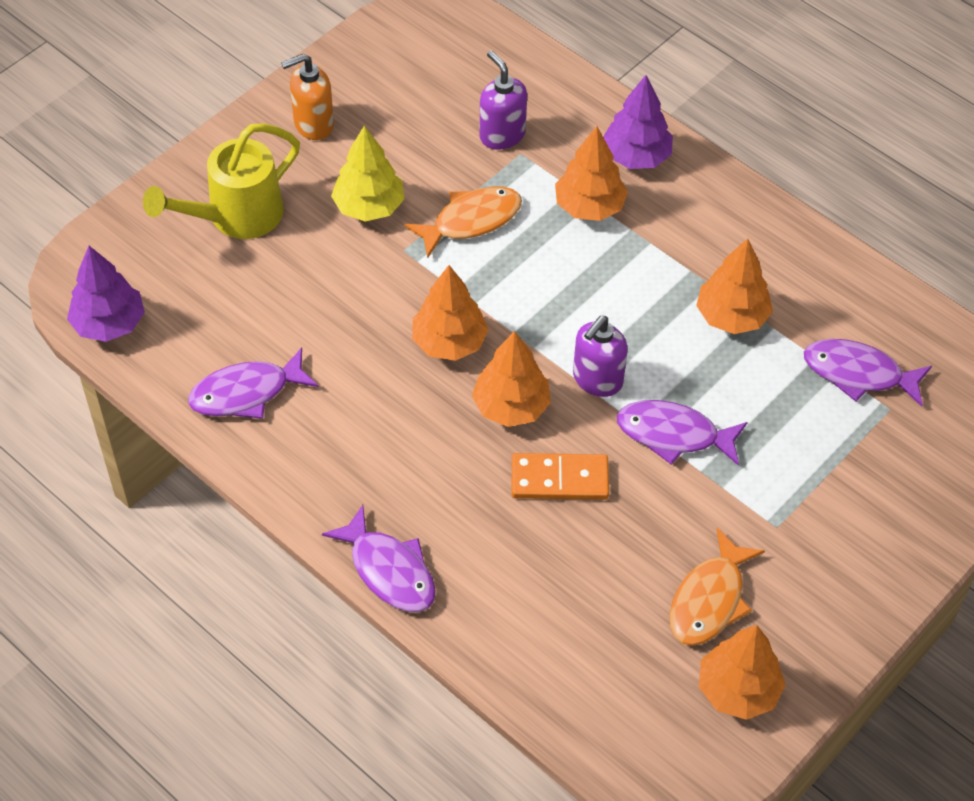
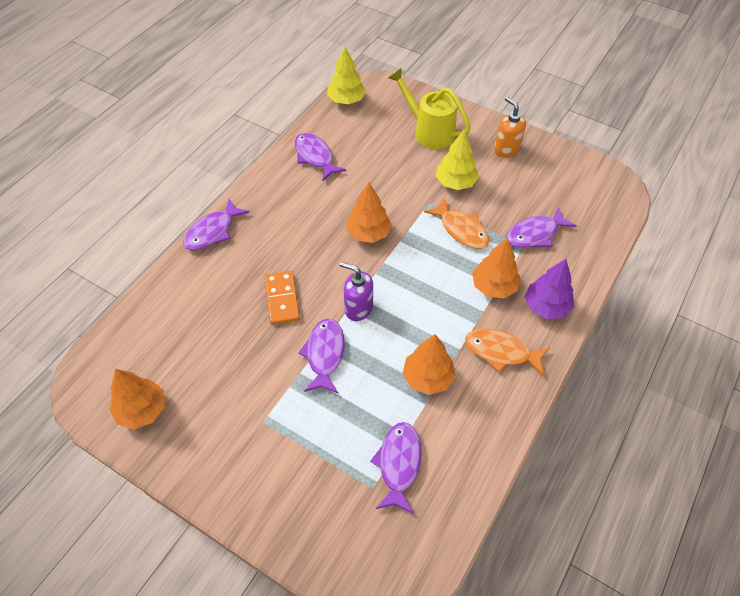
camera: 80 degrees right, 0 degrees up
(109, 324) = (346, 100): purple tree -> yellow tree
(502, 135) = (535, 234): purple soap dispenser -> purple fish
(511, 406) = (329, 268): orange tree -> none
(709, 600) = (205, 388): orange fish -> orange fish (501, 352)

